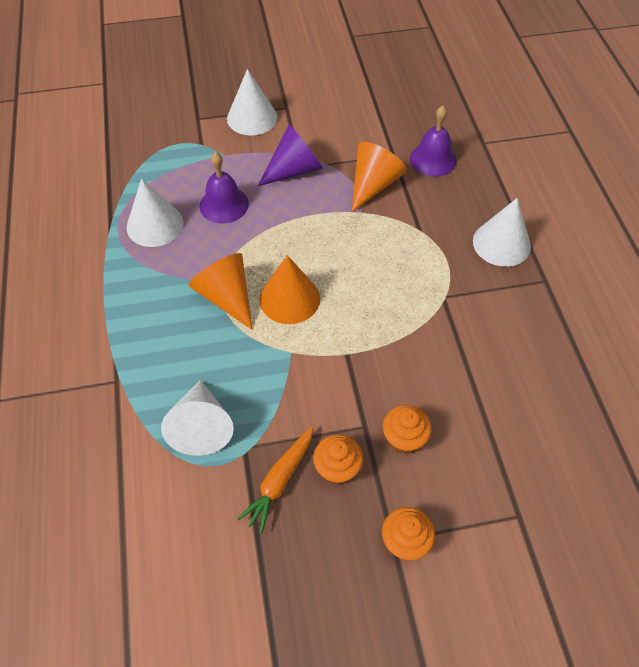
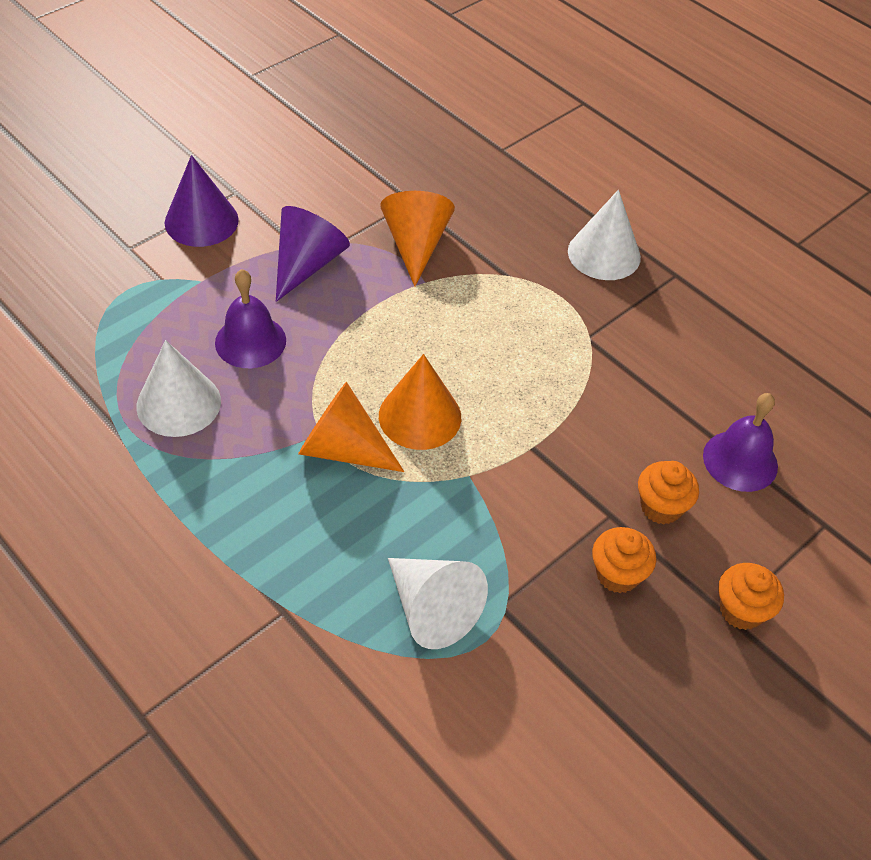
camera: 35 degrees left, 5 degrees down
(252, 118) = (201, 221): white cone -> purple cone
(280, 481) = (567, 621): orange carrot -> none
(433, 159) = (461, 189): purple bell -> purple bell (740, 460)

